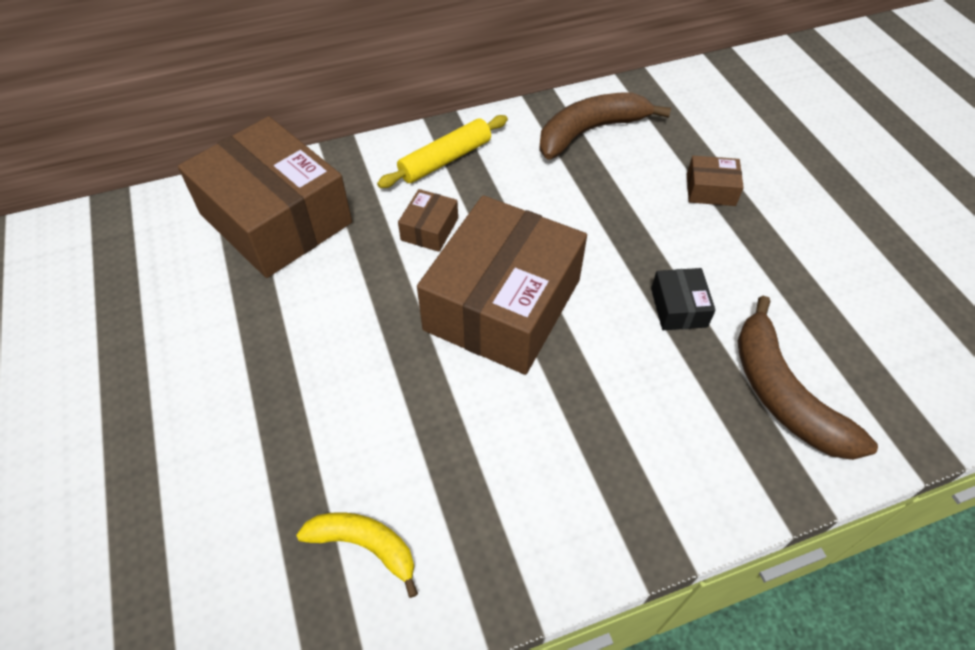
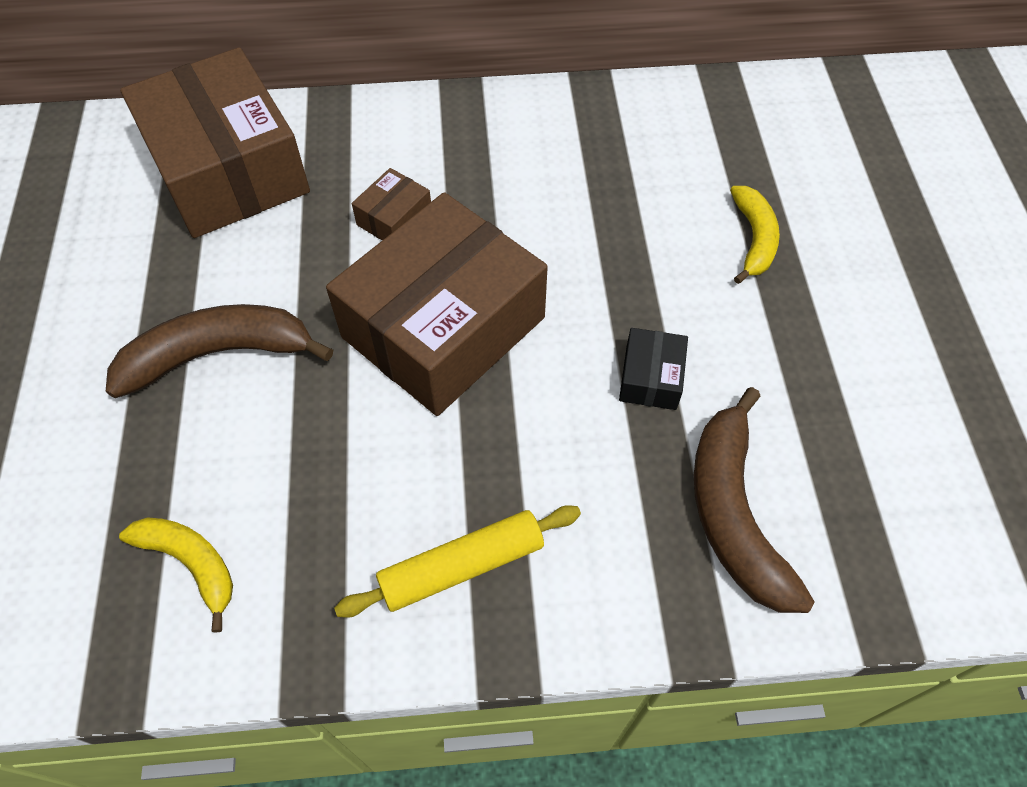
camera: 15 degrees right, 5 degrees up
(445, 160) = (445, 137): yellow rolling pin -> yellow rolling pin (462, 566)
(590, 132) = (633, 134): brown banana -> brown banana (218, 355)
(710, 190) = (753, 239): brown box -> yellow banana

